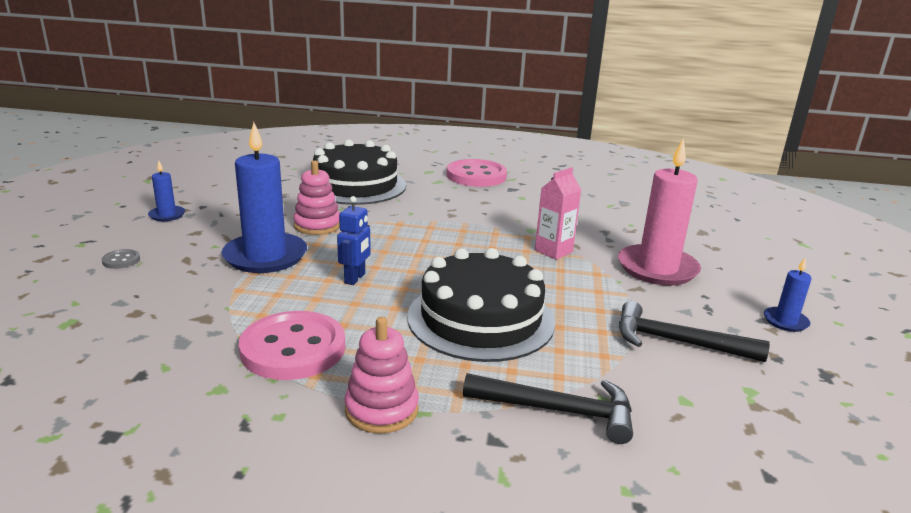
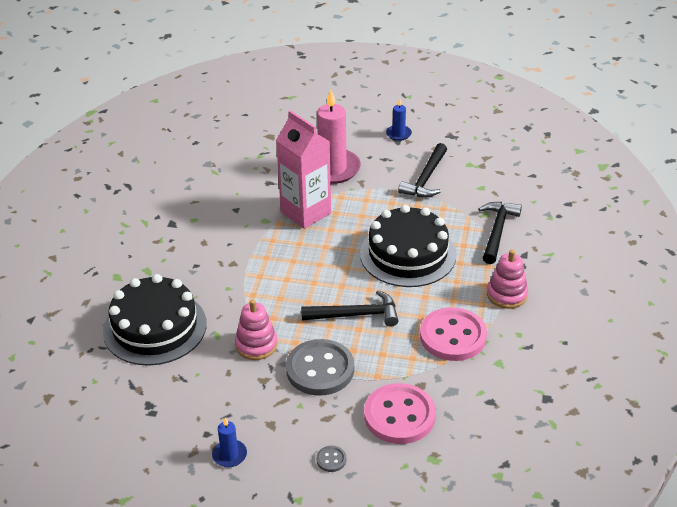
camera: 85 degrees left, 15 degrees up
(265, 256) = (320, 369): blue candle -> grey button
(355, 278) = (356, 315): blue robot -> black hammer
(476, 176) = (134, 244): pink button -> pink button (399, 416)
(553, 251) = (306, 213): pink carton -> pink carton, size x1.74

